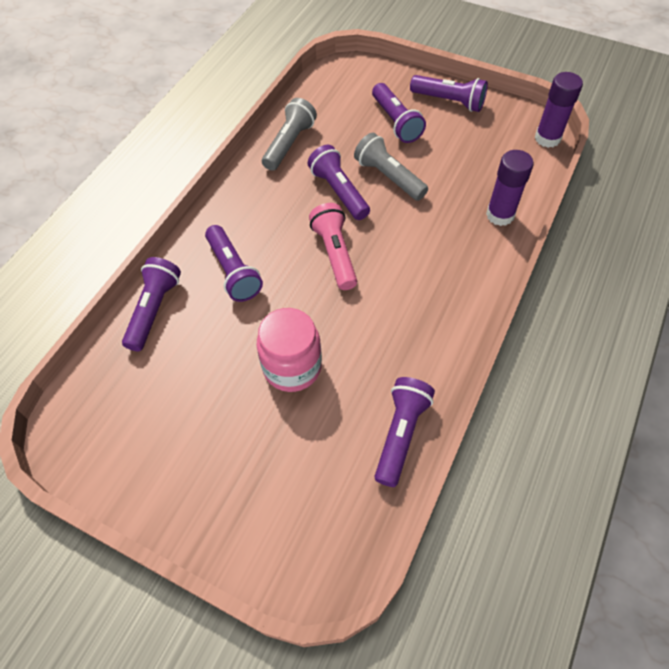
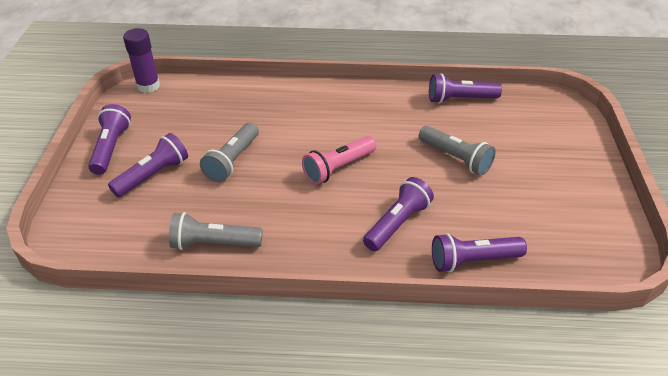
camera: 115 degrees left, 15 degrees down
(292, 367) = (455, 158): pink jar -> grey flashlight
(339, 192) = (266, 186): purple flashlight -> none
(500, 215) = (248, 94): purple glue stick -> none

